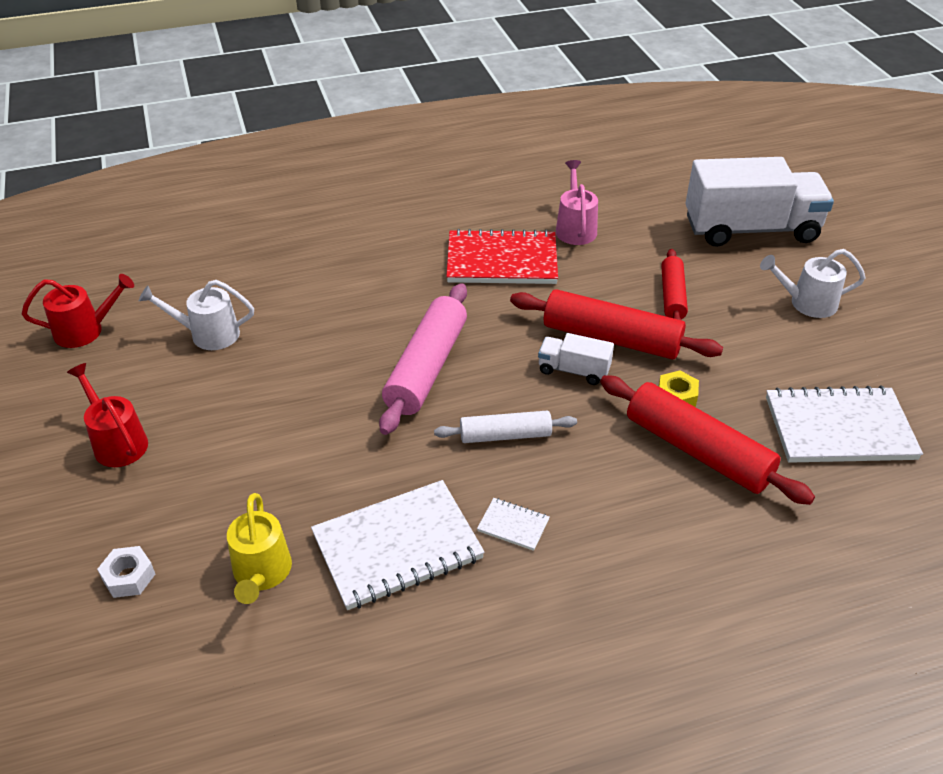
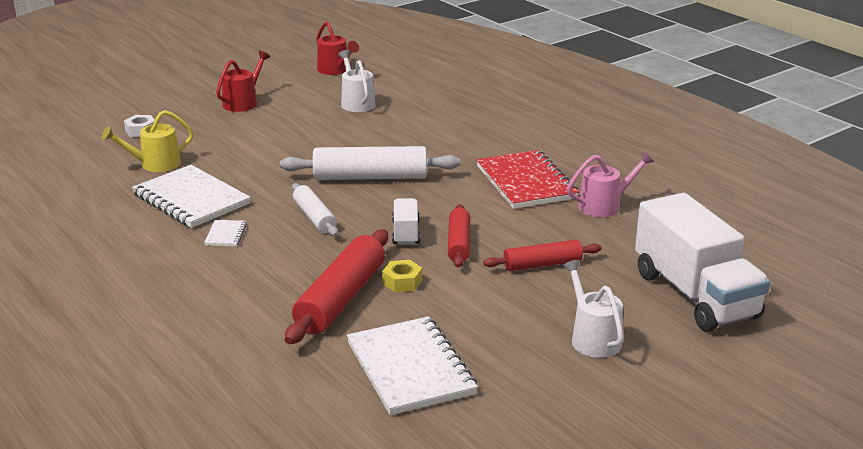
camera: 70 degrees right, 15 degrees down
(426, 368) = (370, 177): pink rolling pin -> white rolling pin
(611, 338) = (458, 243): red rolling pin -> red rolling pin, size x0.60

